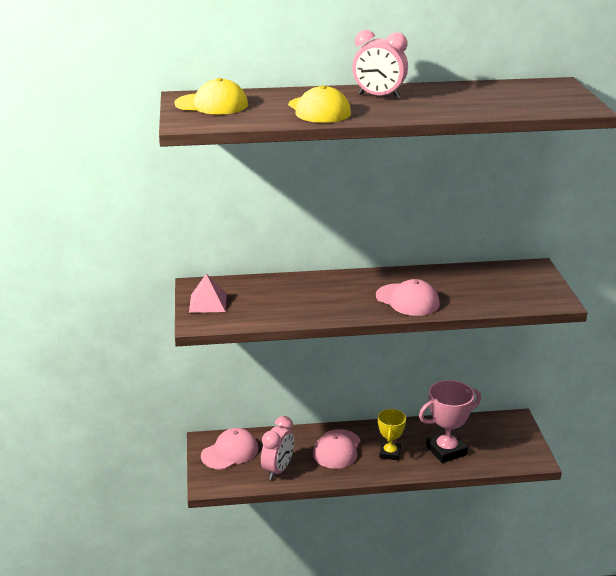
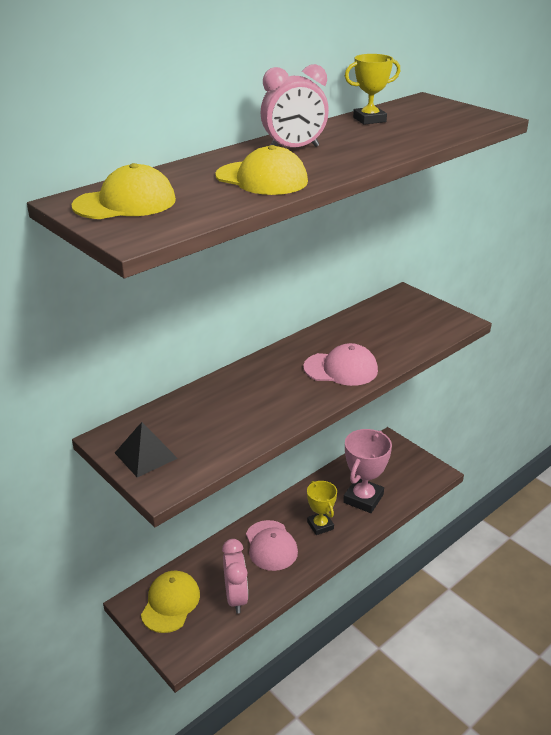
camera: 35 degrees left, 5 degrees up
(208, 303) = (146, 455): pink pyramid -> black pyramid
(230, 452) = (170, 603): pink cap -> yellow cap
(478, 88) = (369, 119): none -> yellow trophy

